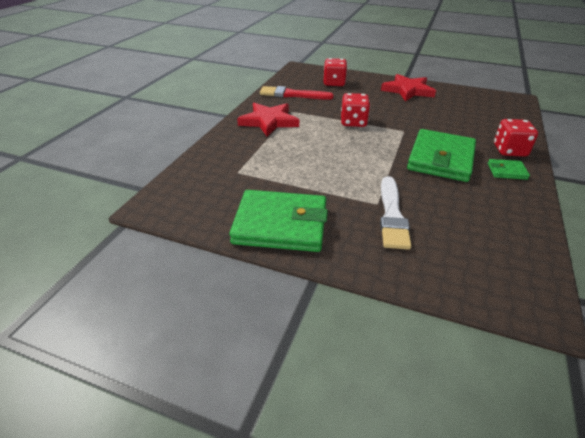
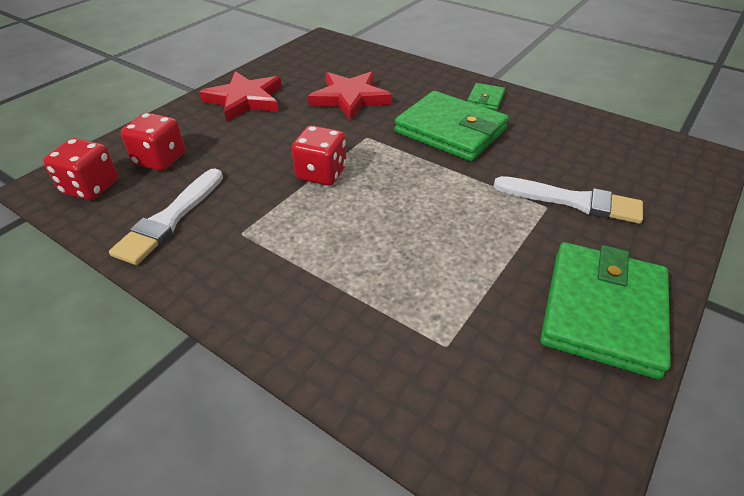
camera: 75 degrees left, 5 degrees up
(269, 121) = (268, 271): red star -> red star (350, 98)
(292, 95) = (170, 219): red brush -> white brush
(509, 151) = (442, 83): red dice -> red dice (90, 187)

